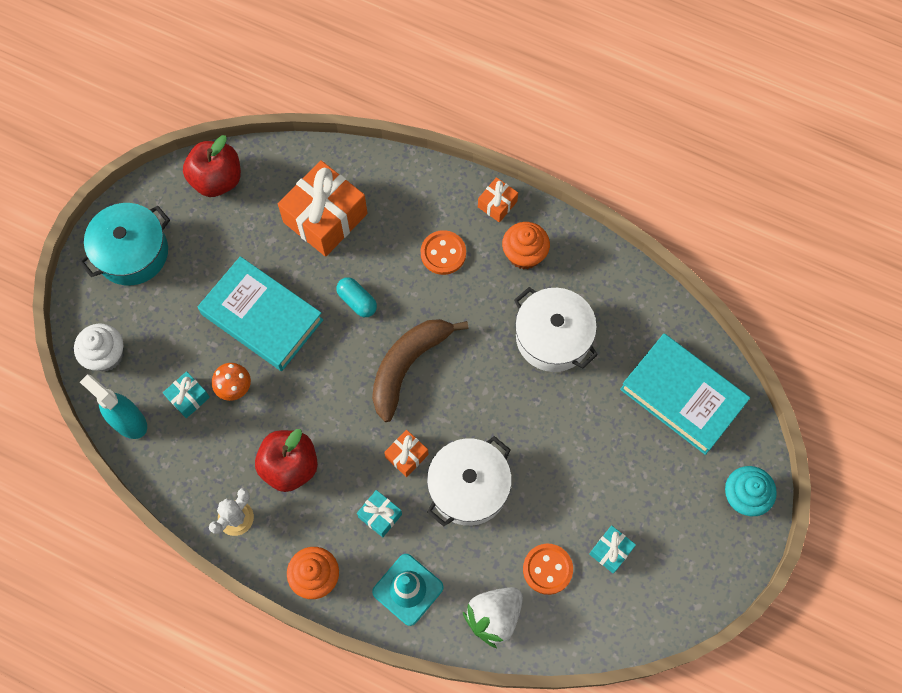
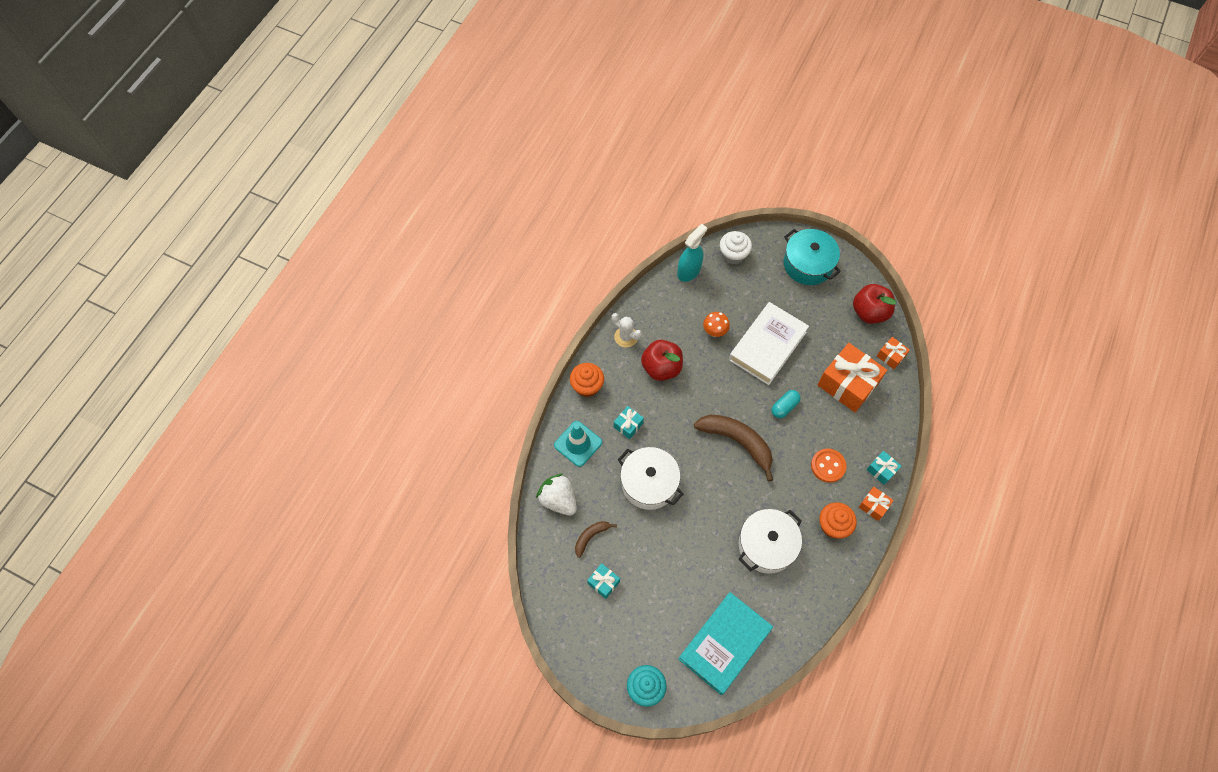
camera: 90 degrees right, 5 degrees down
(188, 398) = (706, 304): turquoise gift -> turquoise gift (881, 470)
(262, 317) = (767, 346): turquoise book -> white book
(407, 456) = (671, 442): orange gift -> orange gift (891, 356)
(547, 569) = (591, 537): orange button -> brown banana

